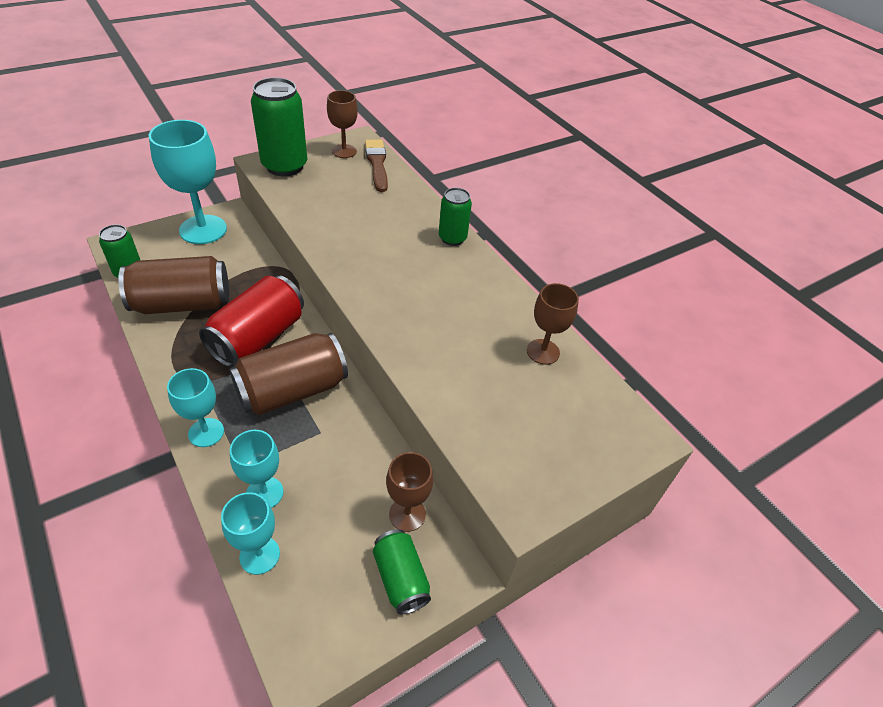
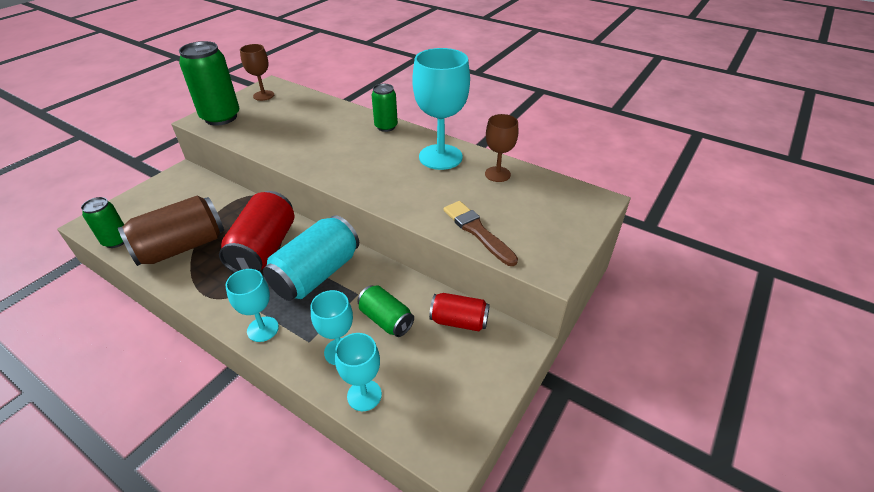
camera: 20 degrees left, 5 degrees down
(203, 230) = (166, 190): turquoise goblet -> turquoise goblet (440, 157)
(292, 391) = (317, 274): brown can -> turquoise can
(377, 164) = (296, 96): brown brush -> brown brush (477, 231)
(400, 578) = (481, 364): green can -> green can (386, 320)
(407, 514) = (459, 321): brown goblet -> red can

